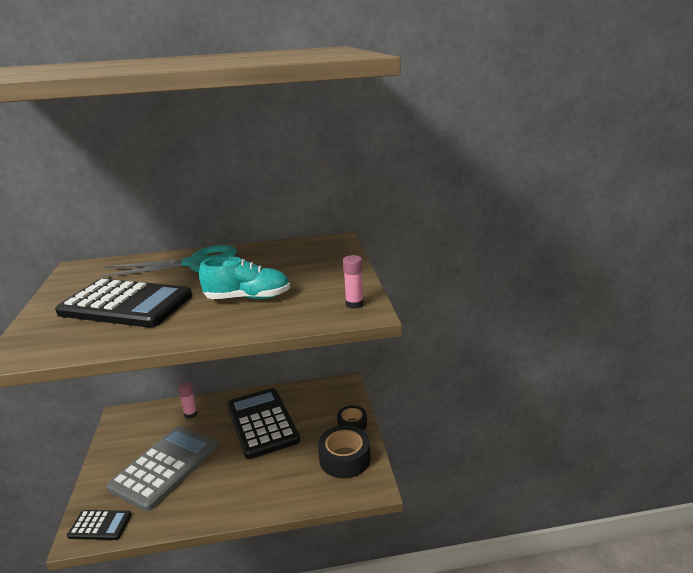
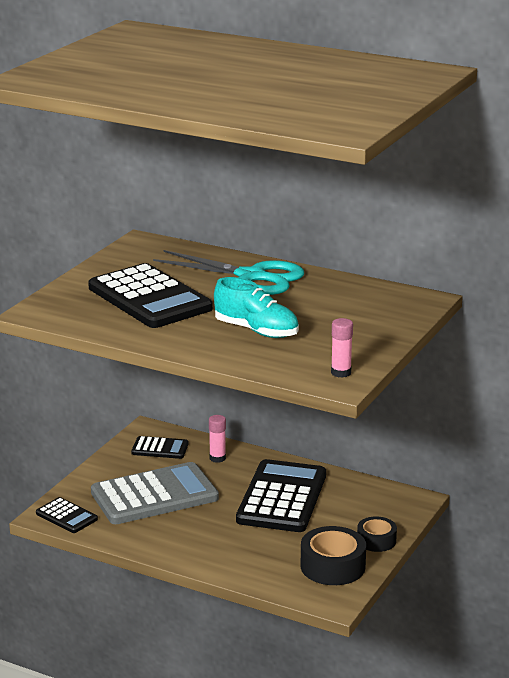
camera: 35 degrees right, 0 degrees up
(140, 426) = (160, 448): none -> black calculator

